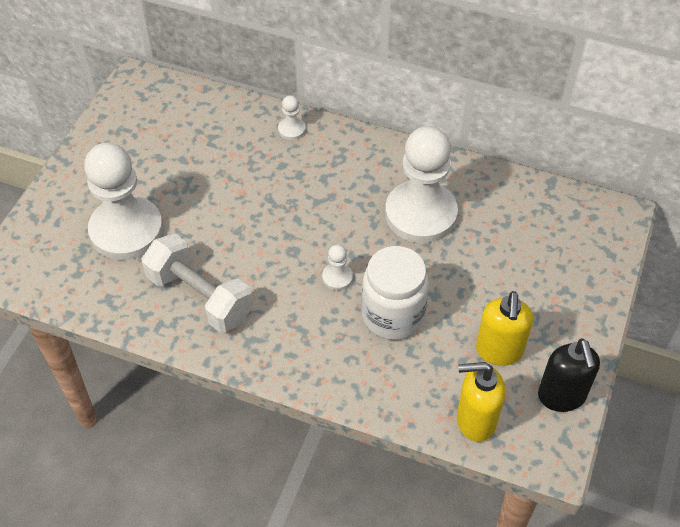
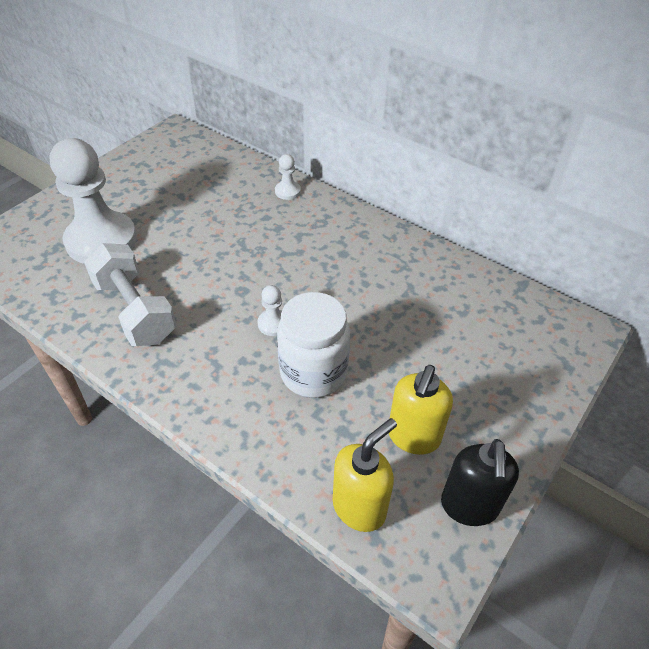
camera: 15 degrees right, 5 degrees down
(420, 214) = (379, 285): white pawn -> none
(475, 420) = (359, 507): yellow soap dispenser -> yellow soap dispenser turned 120 degrees clockwise

